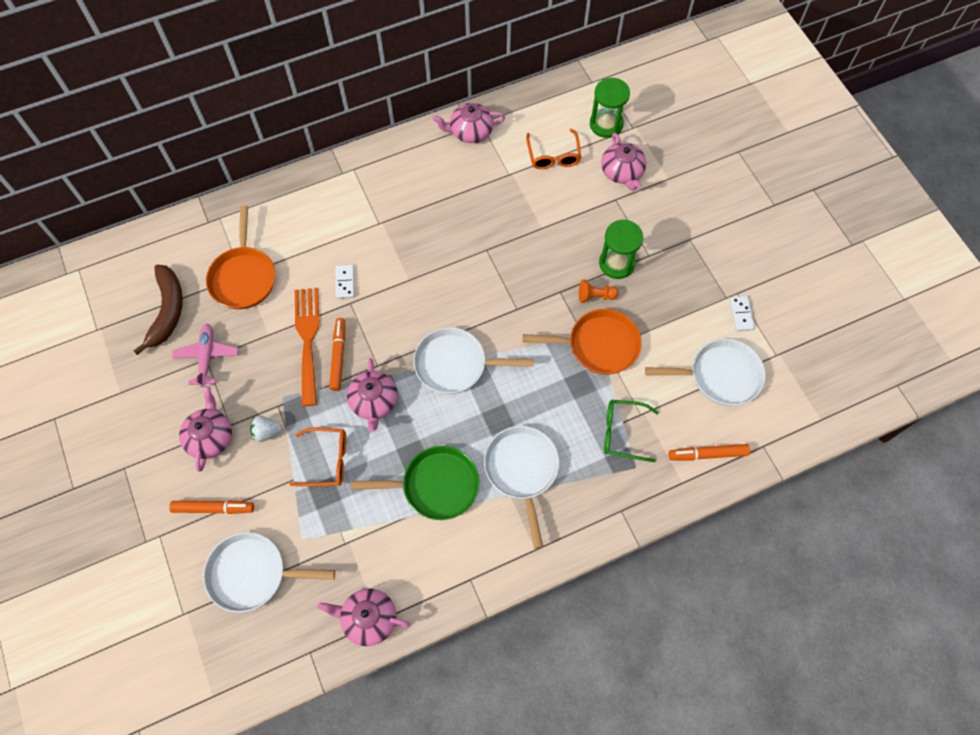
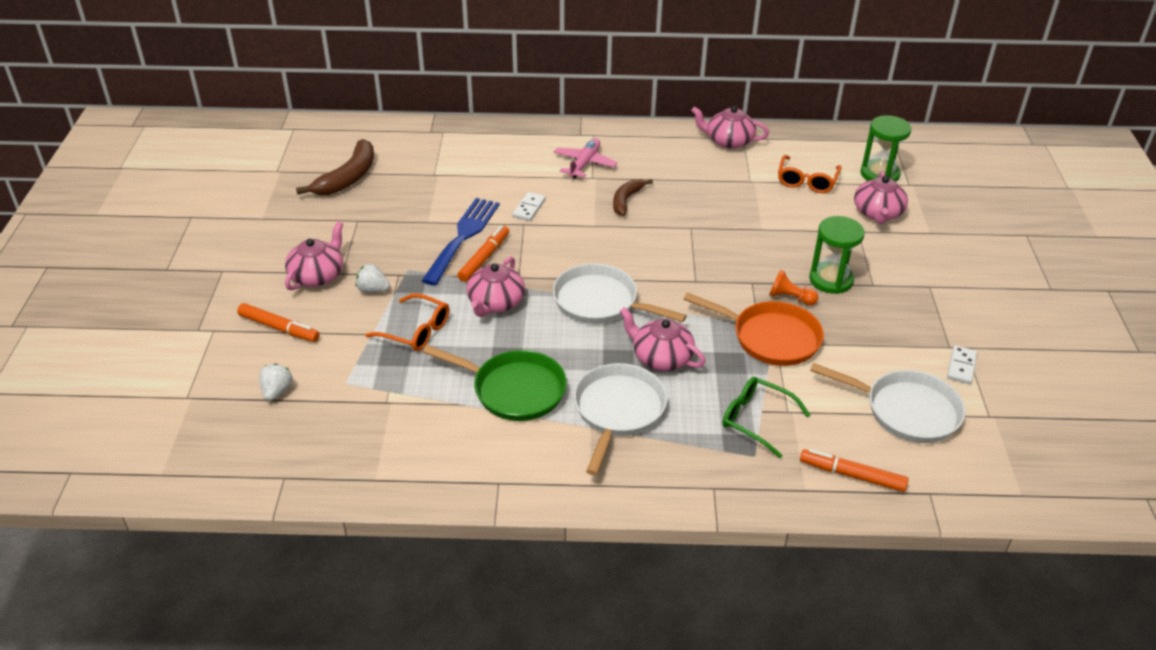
camera: 25 degrees right, 25 degrees down
(207, 356) = (359, 219): pink plane -> pink plane (584, 164)
(243, 277) = (435, 176): orange pan -> none
(253, 574) = (277, 391): white pan -> white strawberry
(307, 340) = (463, 237): orange fork -> blue fork
(368, 618) = (365, 473): pink teapot -> pink teapot (661, 357)
(420, 239) = (626, 200): none -> brown banana

